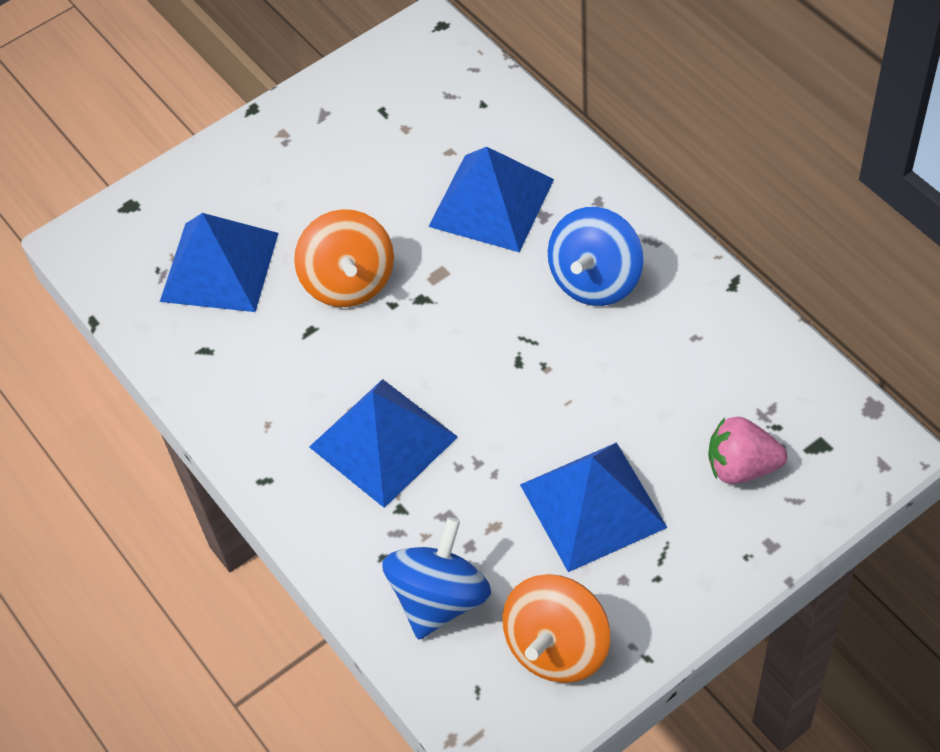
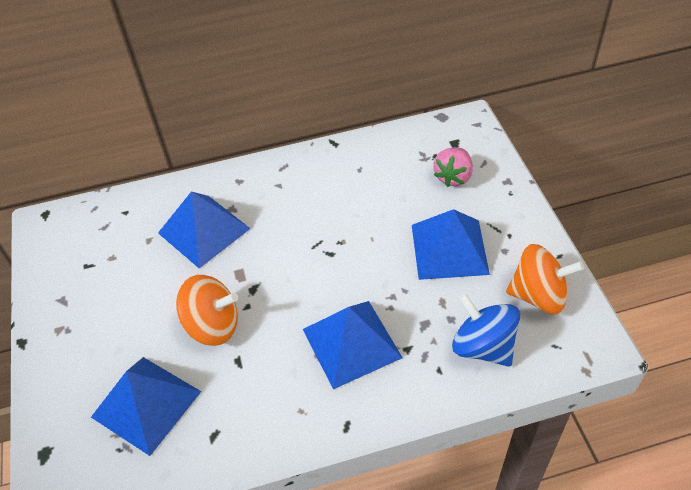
camera: 70 degrees left, 5 degrees down
(557, 647) = (538, 295): orange spinning top -> orange spinning top turned 45 degrees counterclockwise
(595, 280) = (294, 199): blue spinning top -> none

